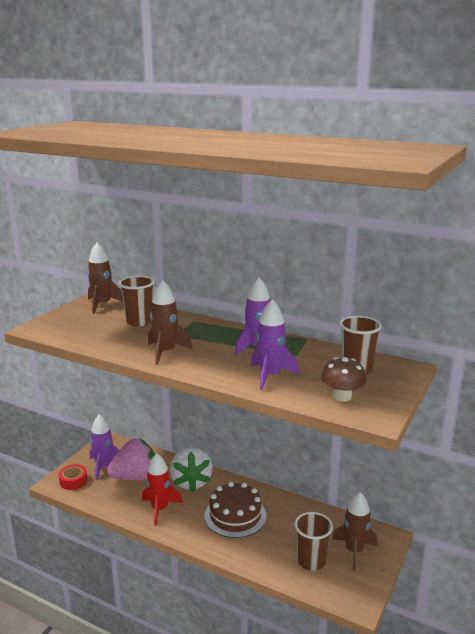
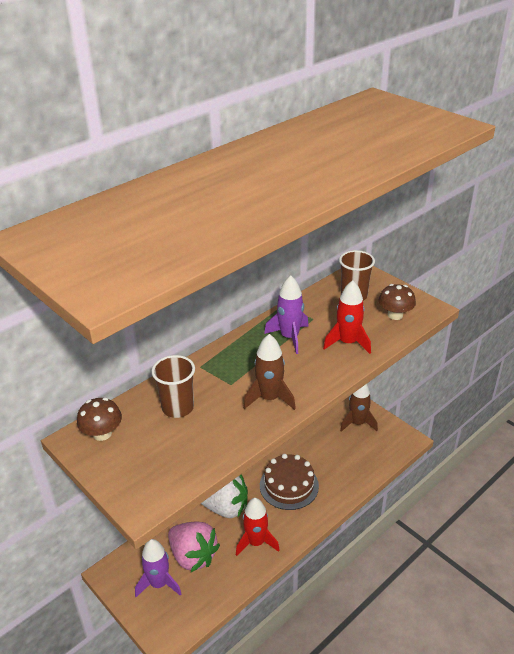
camera: 70 degrees left, 15 degrees up
(73, 481) = (171, 619): red tape -> none
(102, 305) = (102, 433): brown rocket -> brown mushroom
(134, 477) = (193, 556): pink strawberry -> pink strawberry turned 135 degrees clockwise
(270, 376) = (347, 342): purple rocket -> red rocket
(311, 561) = (360, 451): brown cup -> none

